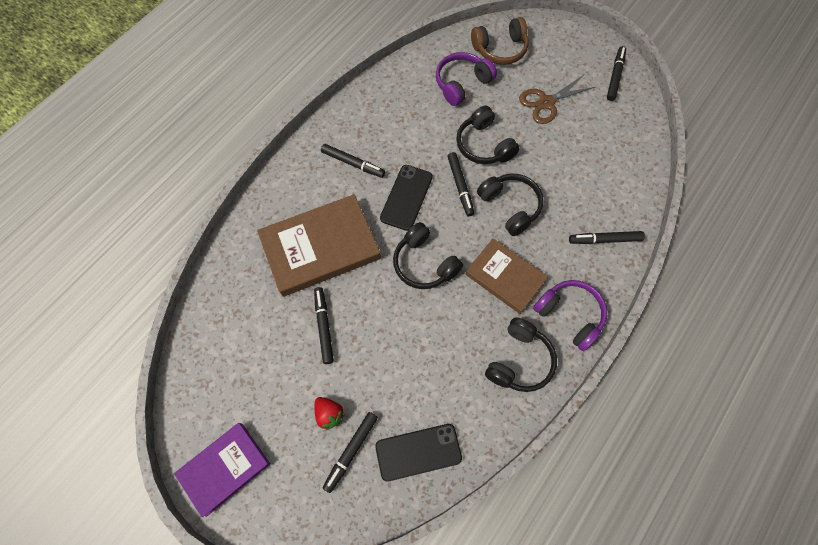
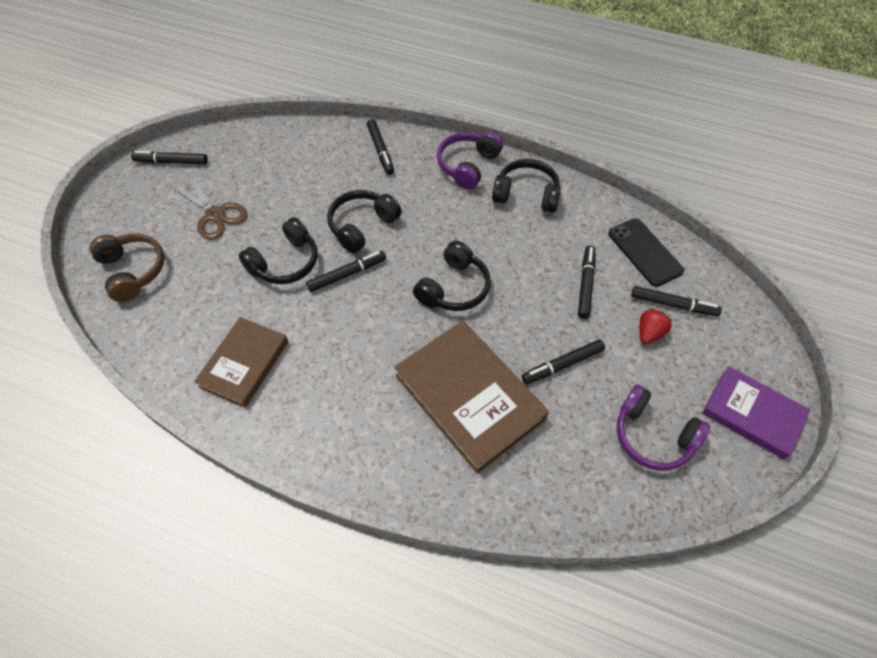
camera: 105 degrees left, 10 degrees down
(353, 163) = (339, 394): black marker -> black marker (585, 284)
(406, 197) = (375, 323): black phone -> none
(462, 83) = (193, 301): purple headphones -> purple headphones (652, 436)
(505, 277) = (446, 217): brown book -> brown book (244, 364)

